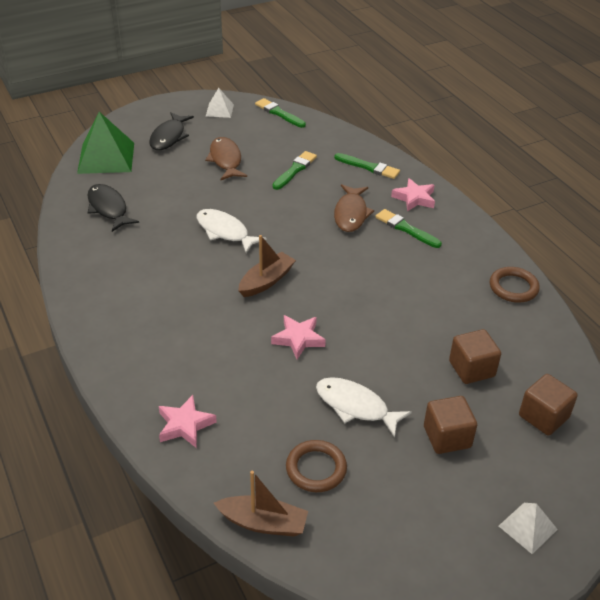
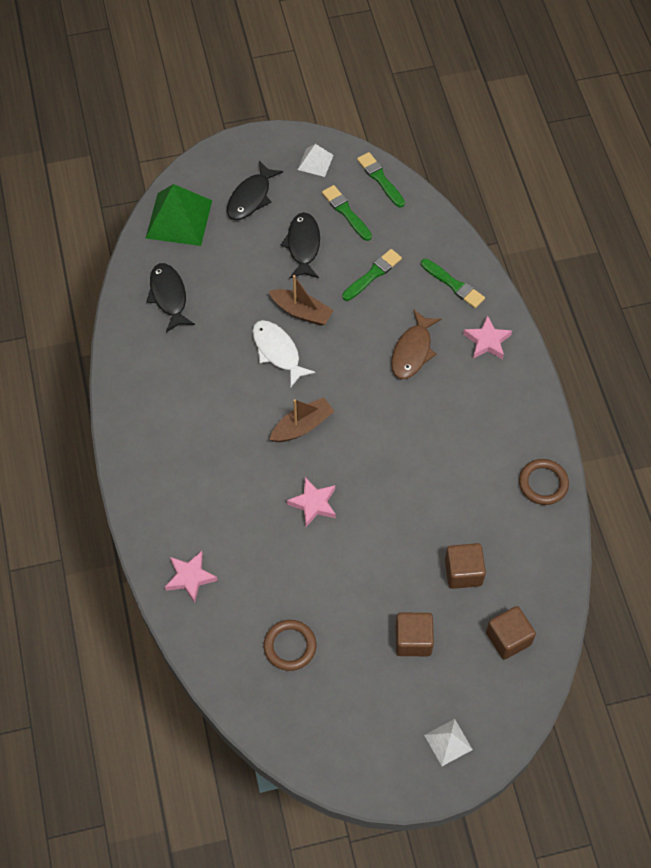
camera: 15 degrees right, 20 degrees up
(225, 160) = (303, 245): brown fish -> black fish
(263, 523) = (232, 687): brown boat -> brown boat (301, 312)
(355, 406) = (343, 590): white fish -> none
(406, 229) = (463, 383): green brush -> green brush (346, 212)

